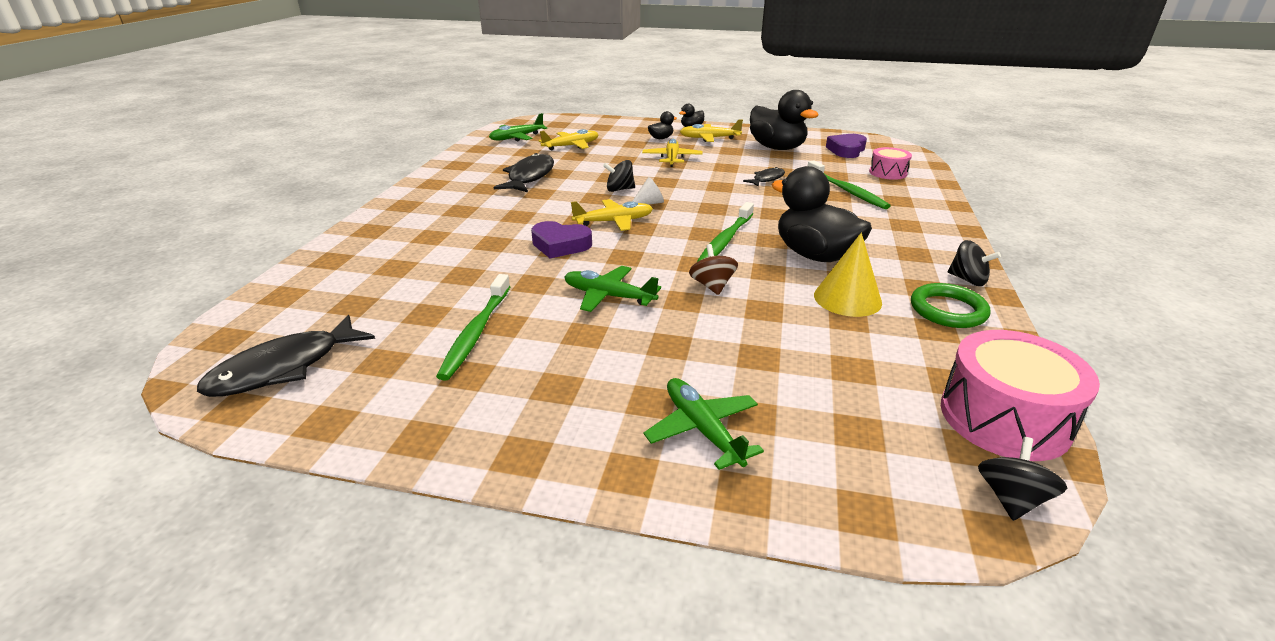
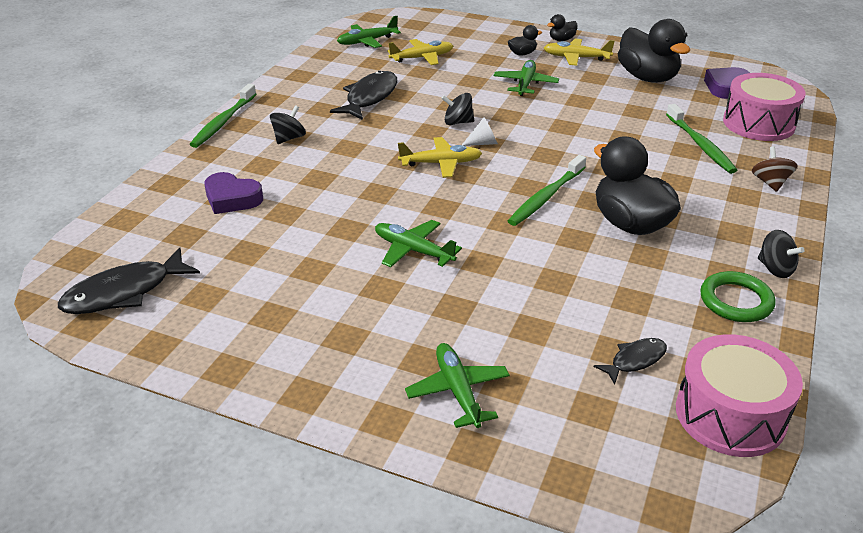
camera: 10 degrees right, 5 degrees up
(476, 333) = (286, 276): green toothbrush -> green toothbrush (223, 122)
(560, 245) = (382, 187): purple heart -> purple heart (232, 199)
(672, 158) = (525, 84): yellow plane -> green plane
(712, 286) = (514, 249): brown spinning top -> brown spinning top (770, 183)
(767, 179) = (619, 121): black fish -> black fish (635, 360)
(847, 299) = (641, 277): yellow cone -> none
(888, 173) = (758, 123): pink drum -> pink drum, size x1.72
(1011, 498) = (695, 484): black spinning top -> black spinning top (289, 138)

